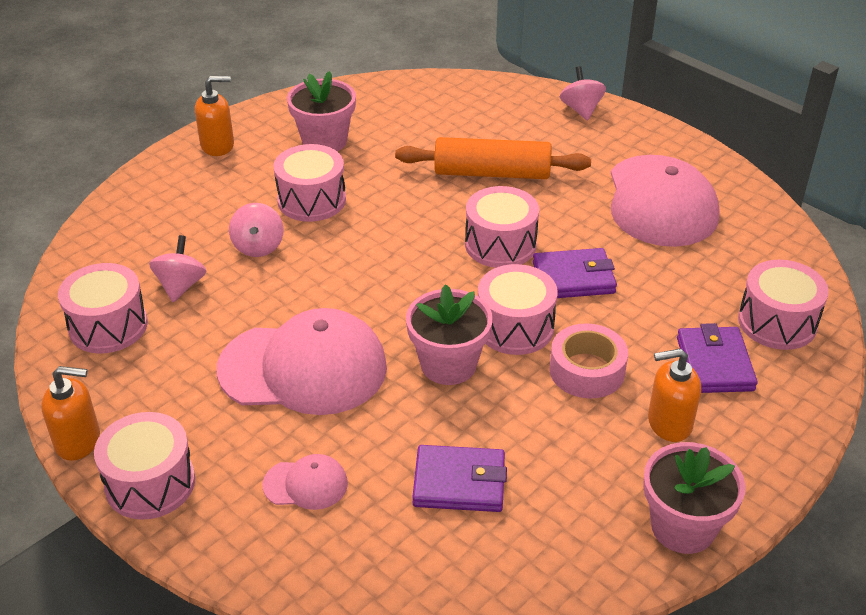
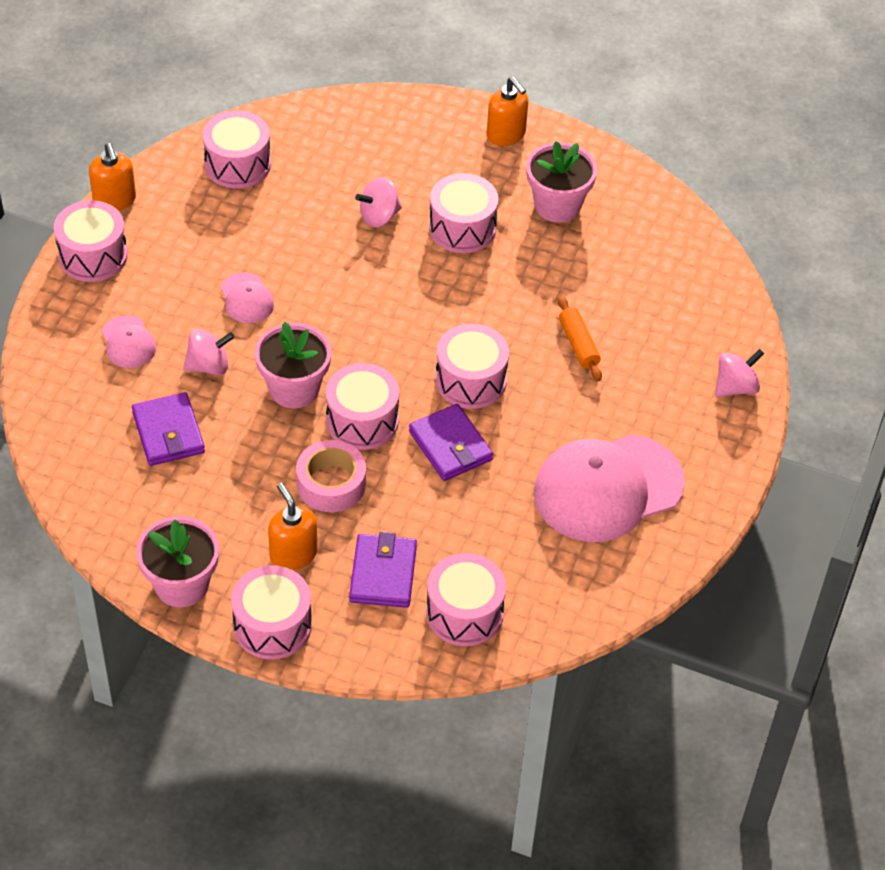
camera: 65 degrees right, 10 degrees up
(181, 286) = (305, 187): pink spinning top -> pink spinning top (209, 366)
(303, 368) = (247, 298): pink cap -> pink cap, size x0.45
(492, 173) = (578, 344): orange rolling pin -> orange rolling pin, size x0.55
(714, 364) = (383, 574): purple wallet -> purple wallet turned 60 degrees counterclockwise
(759, 464) = (272, 626): none -> pink drum

